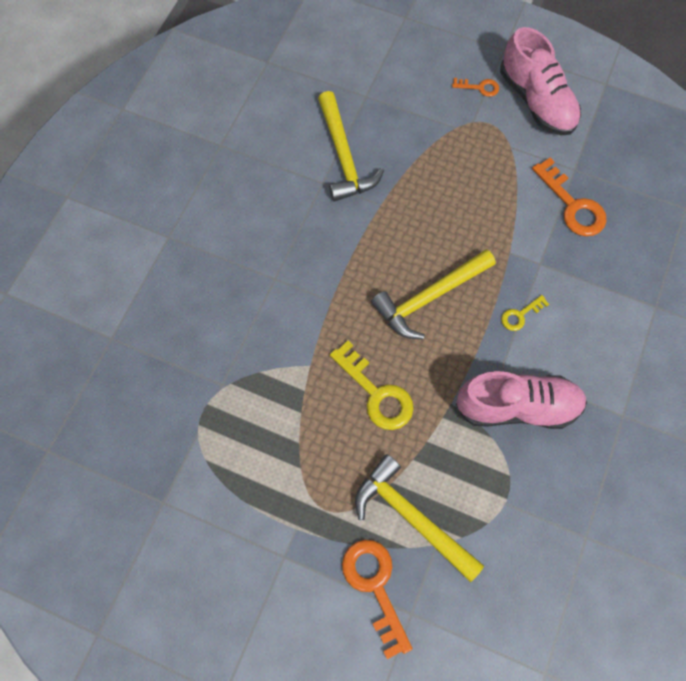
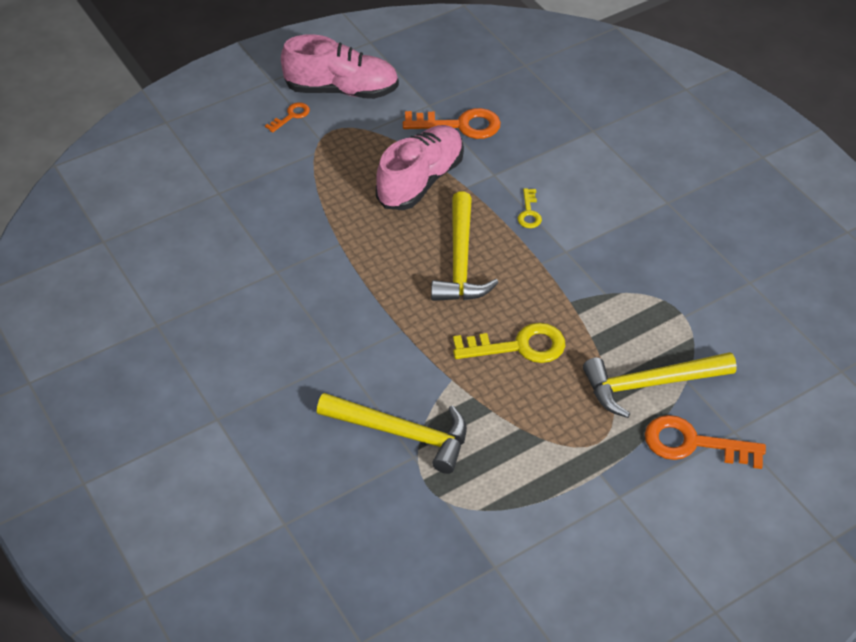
camera: 55 degrees left, 20 degrees down
(343, 156) = (265, 242): yellow hammer -> yellow hammer (402, 434)
(517, 406) = (607, 261): pink shoe -> pink shoe (420, 181)

